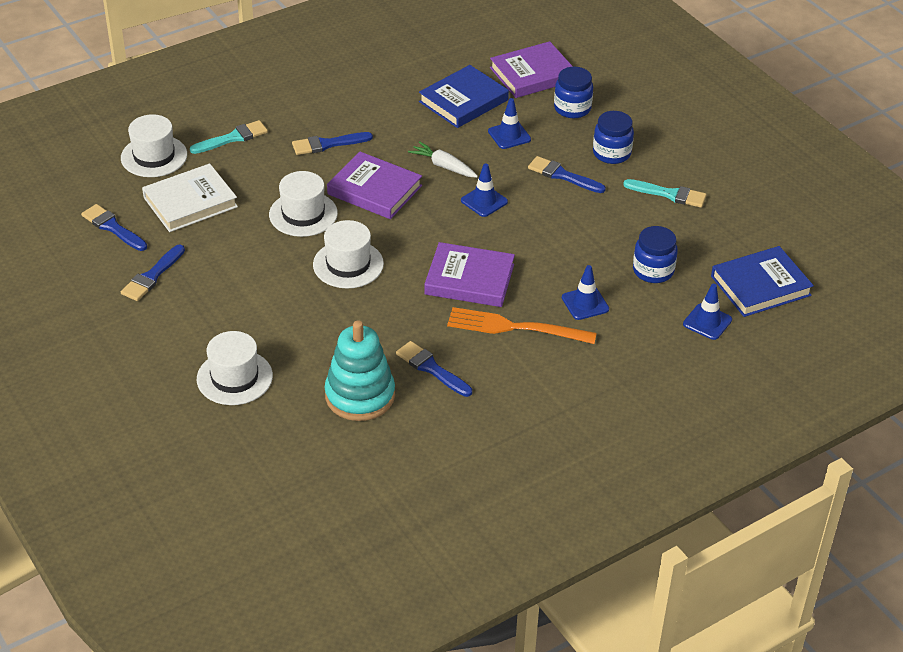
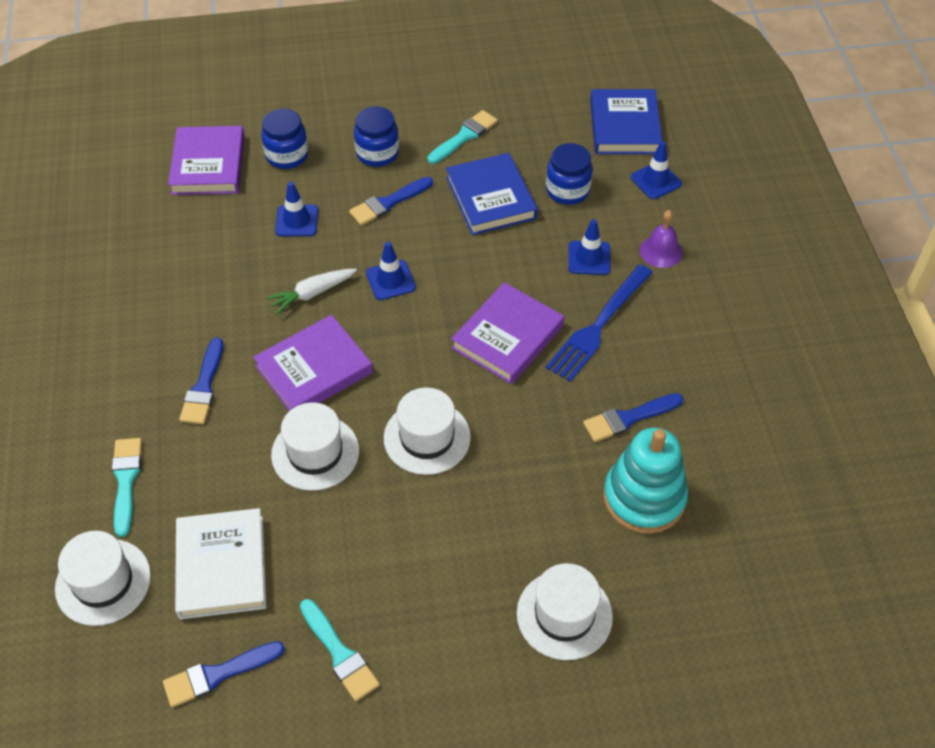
camera: 65 degrees left, 10 degrees up
(152, 276) = (340, 653): blue brush -> turquoise brush
(463, 101) = (212, 237): blue book -> blue book (491, 198)
(514, 327) = (598, 326): orange fork -> blue fork
(624, 345) = (661, 251): none -> purple bell

